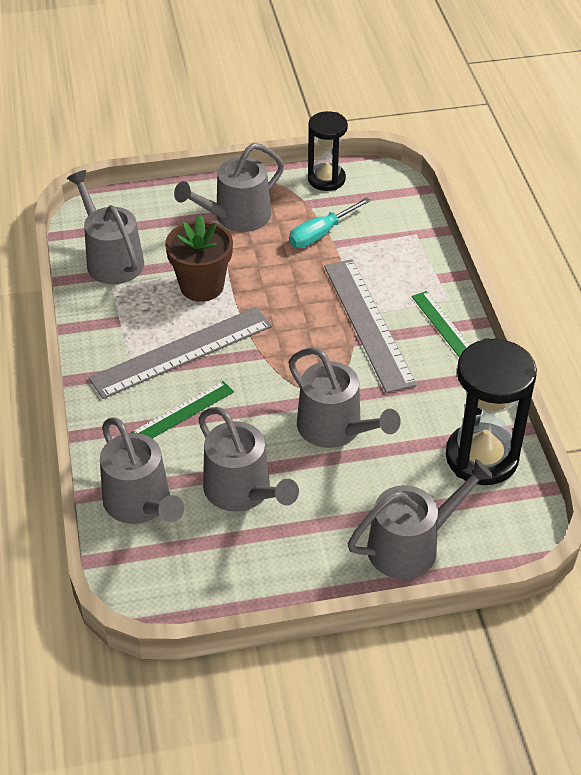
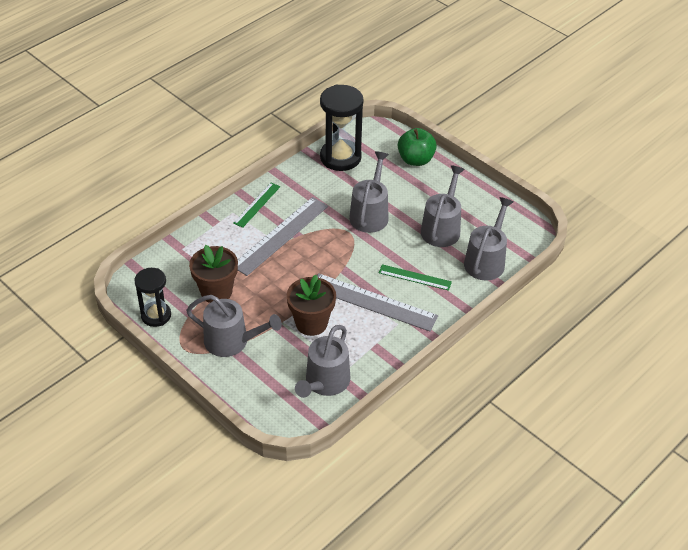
camera: 125 degrees left, 0 degrees up
(321, 234) = (216, 291): turquoise screwdriver -> brown flower pot
(411, 545) = (415, 160): grey watering can -> green apple

